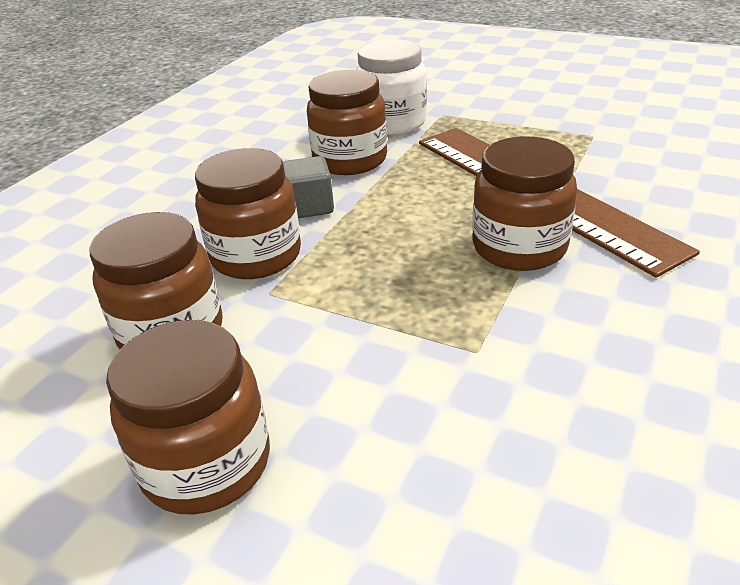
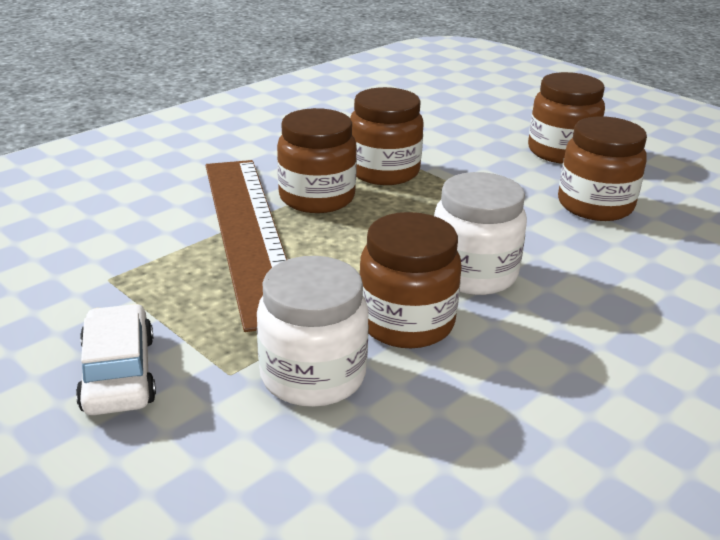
camera: 165 degrees left, 5 degrees down
(256, 256) = (532, 240): brown jar -> brown jar (384, 171)
(310, 207) = (473, 274): grey cube -> white jar
(503, 100) = (118, 373): none -> white car

